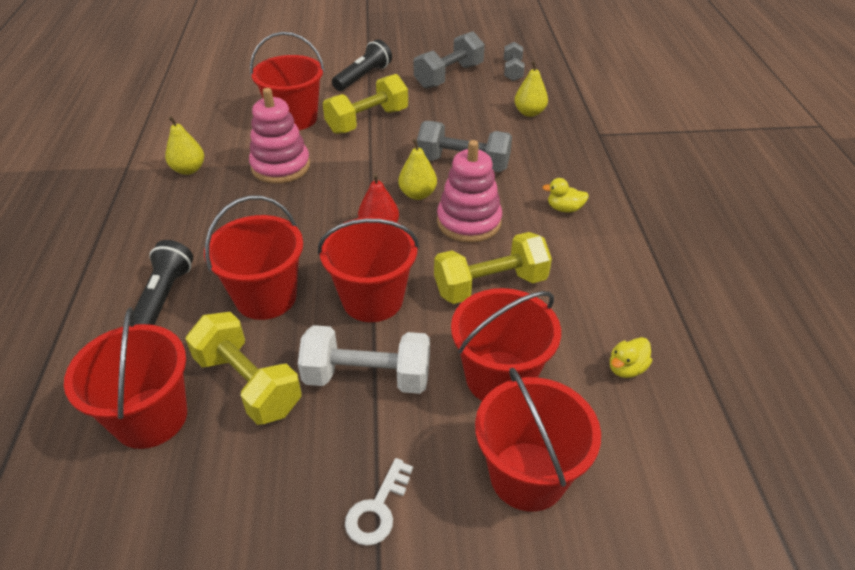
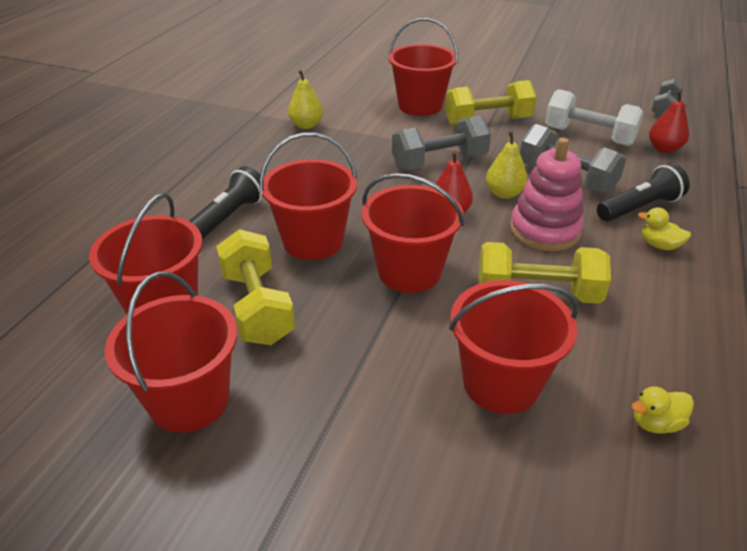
camera: 25 degrees right, 5 degrees down
(280, 166) = (386, 140): pink stacking toy -> none
(363, 77) = (503, 85): black flashlight -> black flashlight (639, 208)
(367, 377) = (367, 337): white dumbbell -> white dumbbell (588, 136)
(377, 509) = (310, 458): white key -> none
(449, 76) = (591, 100): grey dumbbell -> grey dumbbell (439, 162)
(527, 476) = (482, 489): red bucket -> red bucket (189, 400)
(529, 113) = (664, 149): yellow pear -> red pear

